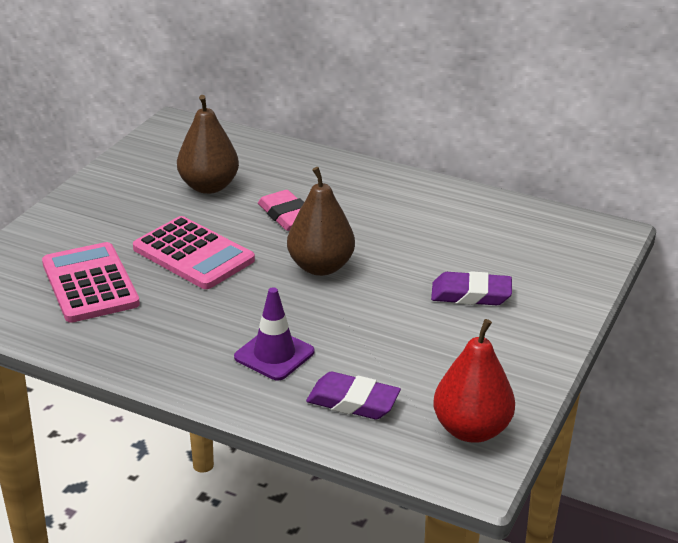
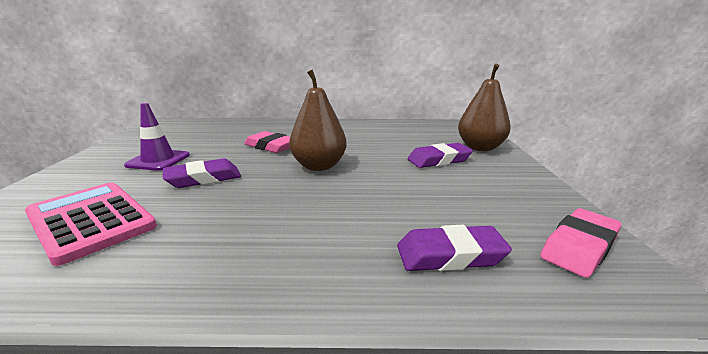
camera: 25 degrees left, 10 degrees down
(193, 254) = (204, 178): pink calculator -> purple eraser
(209, 186) = (200, 142): brown pear -> brown pear (480, 148)
(274, 354) = (331, 234): purple traffic cone -> purple traffic cone (158, 160)
(471, 430) = (579, 247): red pear -> pink eraser

